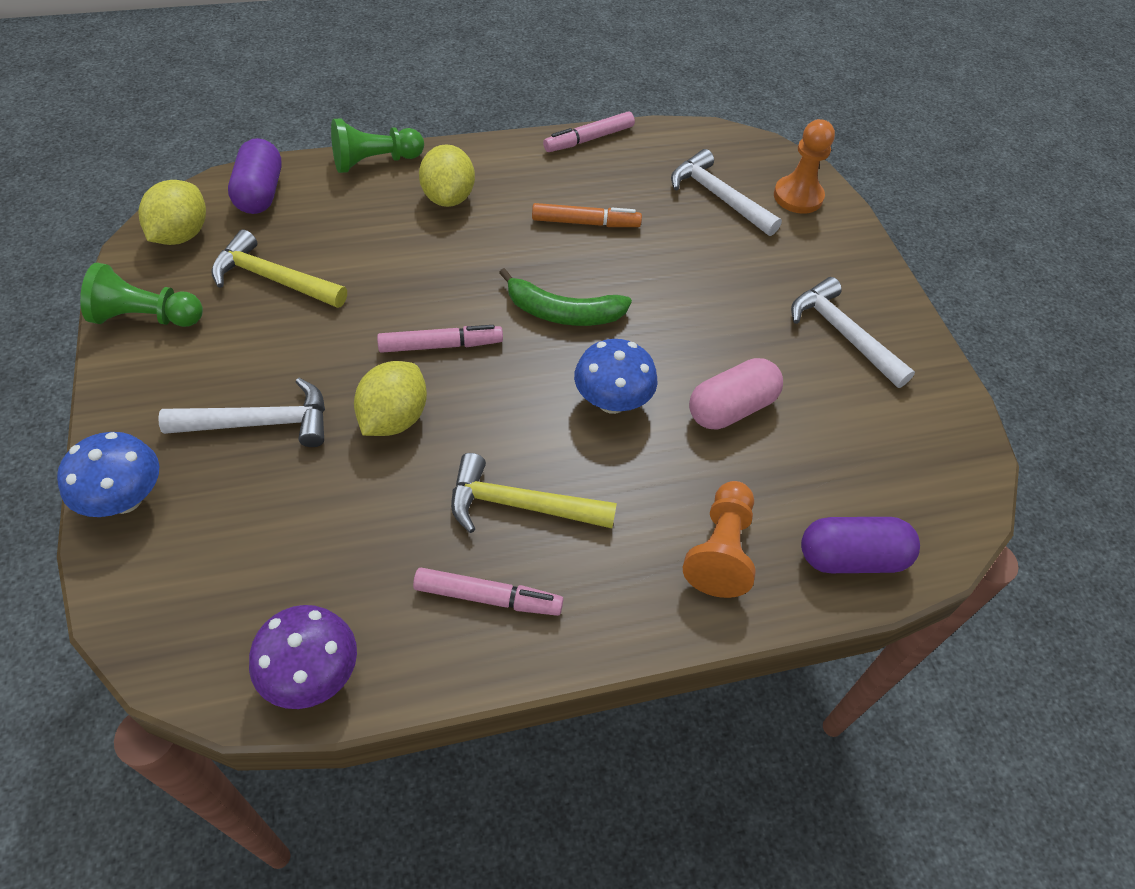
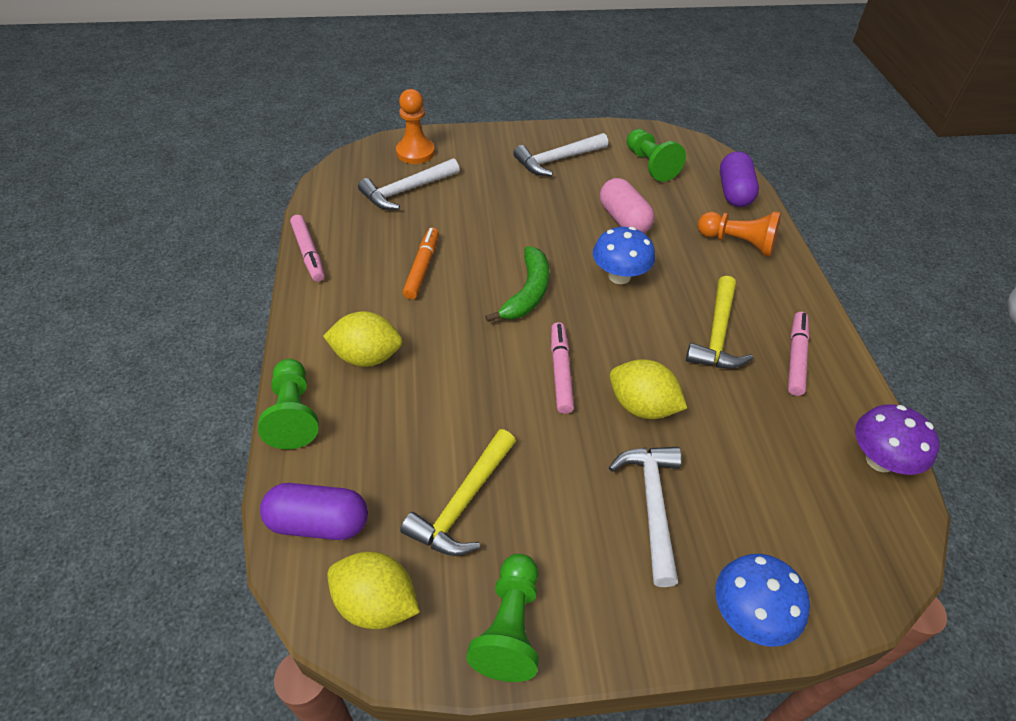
camera: 80 degrees left, 5 degrees down
(879, 445) = (650, 165): none -> green pawn

